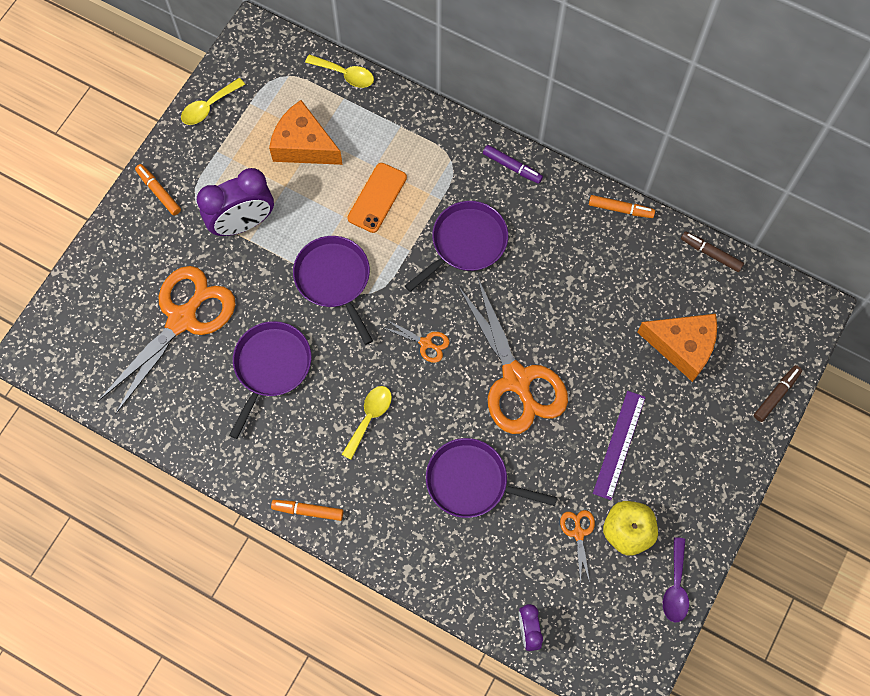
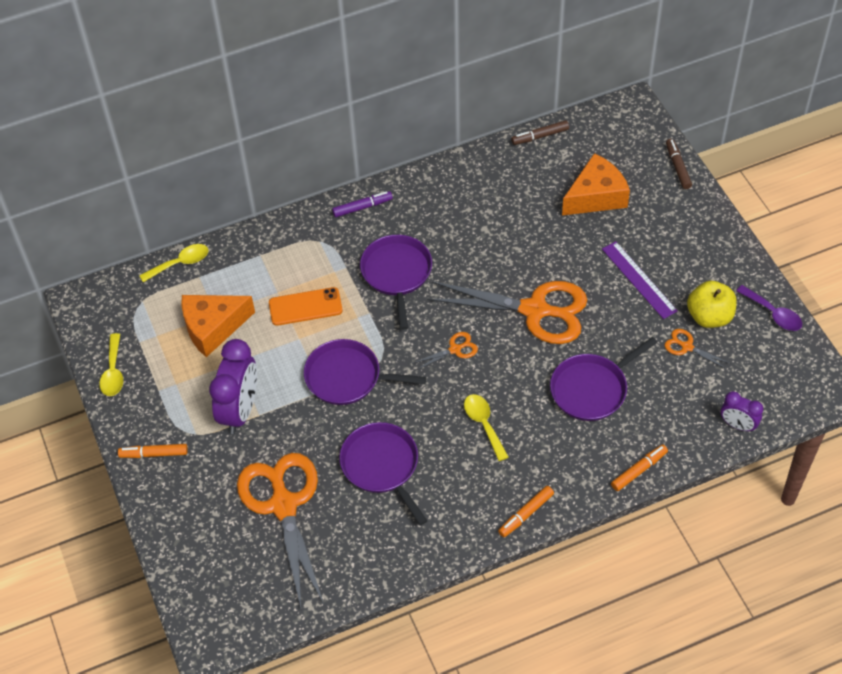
camera: 50 degrees left, 15 degrees down
(377, 198) = (305, 307): orange phone -> orange phone turned 75 degrees counterclockwise
(620, 209) = (457, 165): orange marker -> orange marker (638, 470)

